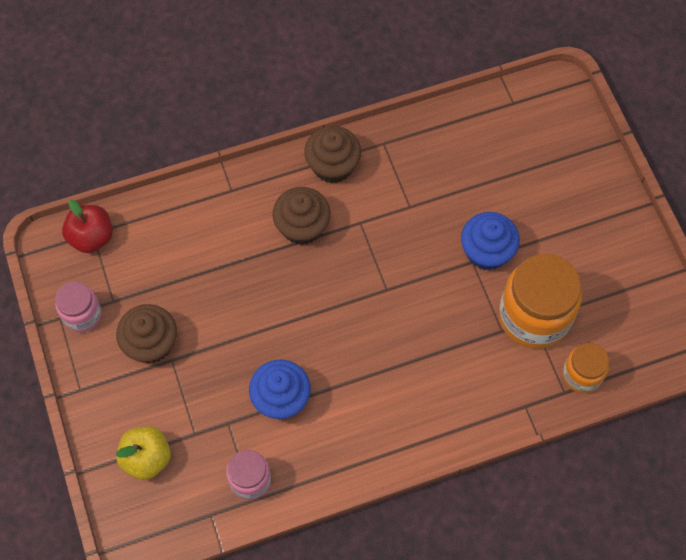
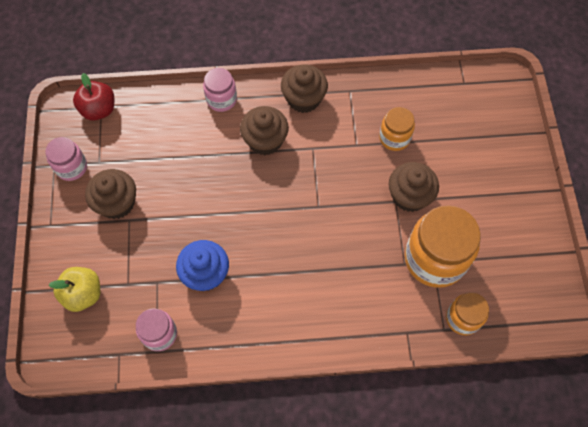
camera: 15 degrees right, 0 degrees up
(235, 189) = (221, 99): none -> pink jar
(451, 187) = (394, 138): none -> orange jar
(486, 252) = (409, 196): blue cupcake -> brown cupcake

